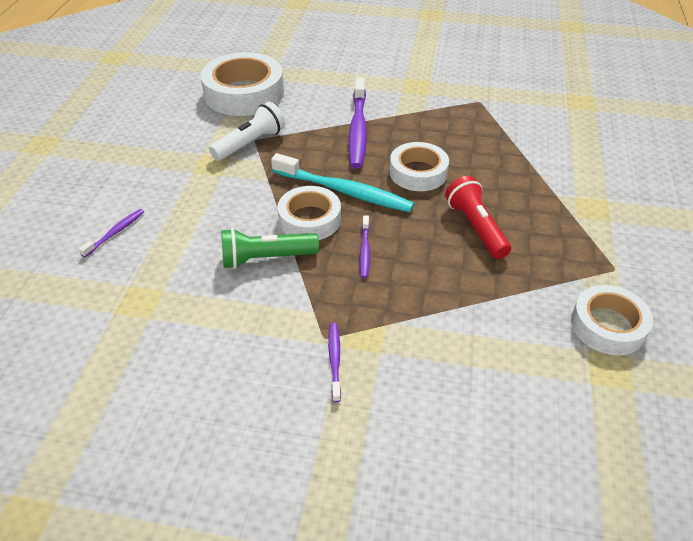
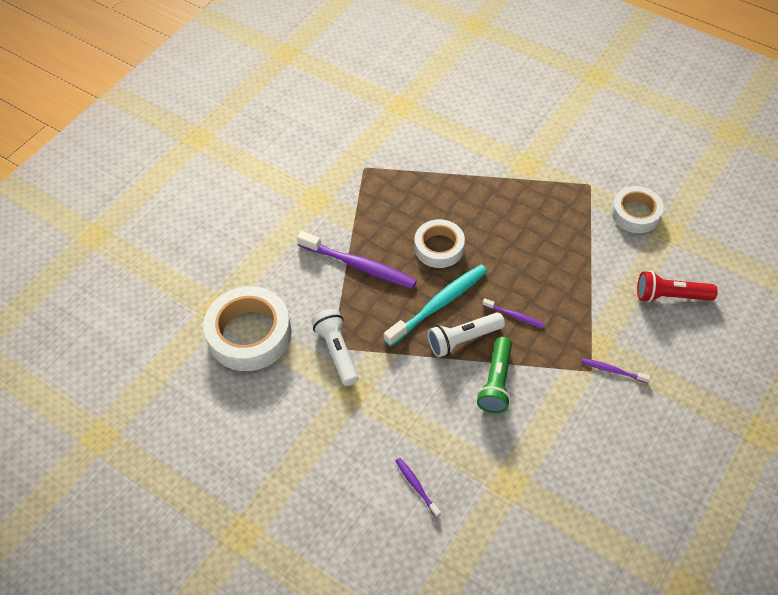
camera: 65 degrees left, 10 degrees up
(309, 219) = (463, 339): white tape -> white flashlight
(476, 227) = (518, 239): red flashlight -> red flashlight (670, 296)

